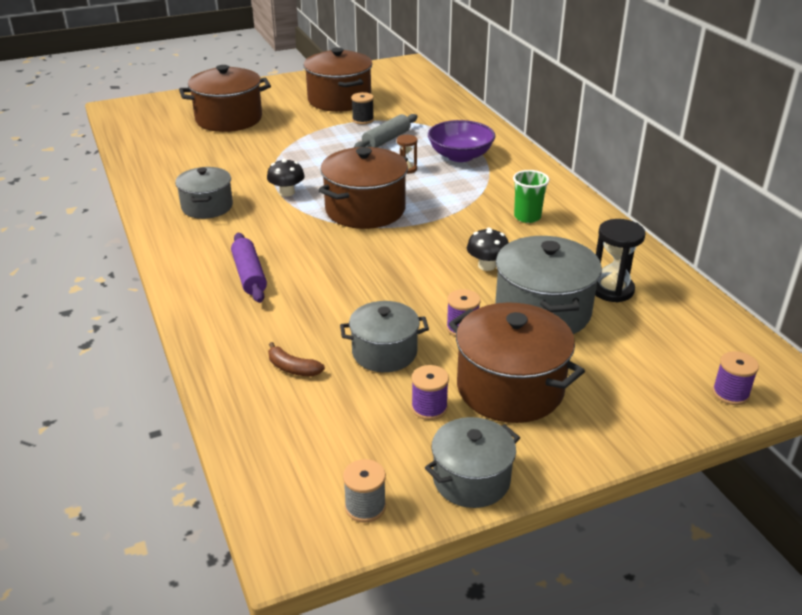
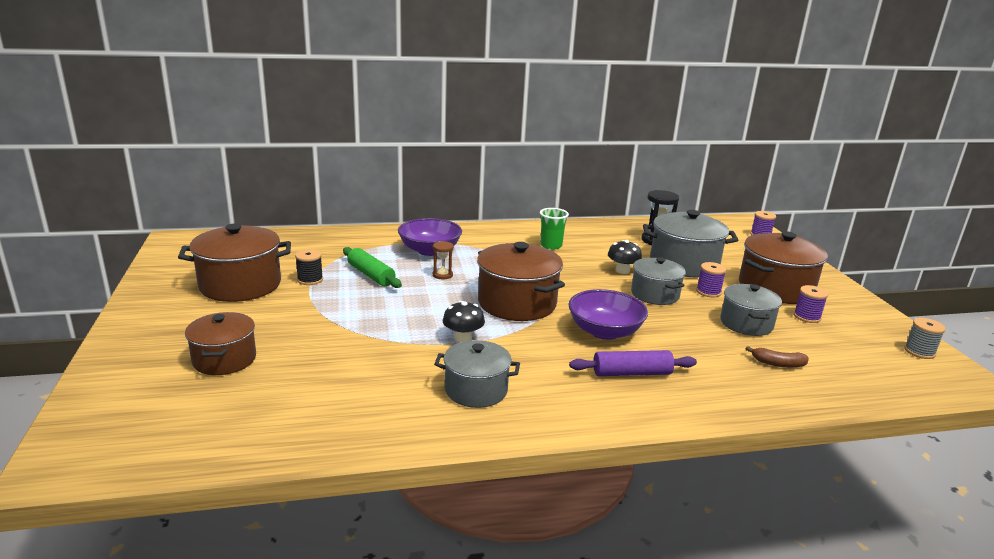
camera: 80 degrees left, 10 degrees down
(229, 119) = (224, 359): brown pot -> brown pot, size x0.64
(292, 368) = (777, 364): brown banana -> brown banana turned 60 degrees clockwise
(326, 259) = (604, 331): none -> purple bowl
(386, 140) = (371, 275): grey rolling pin -> green rolling pin
(471, 479) = (872, 314): grey pot -> grey pot (655, 294)

